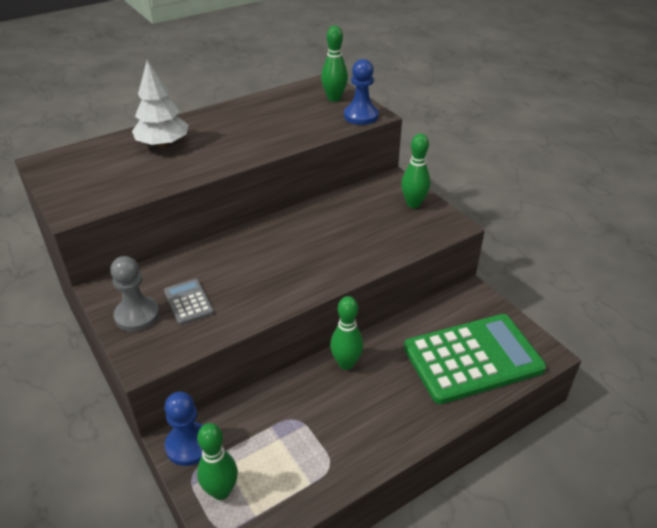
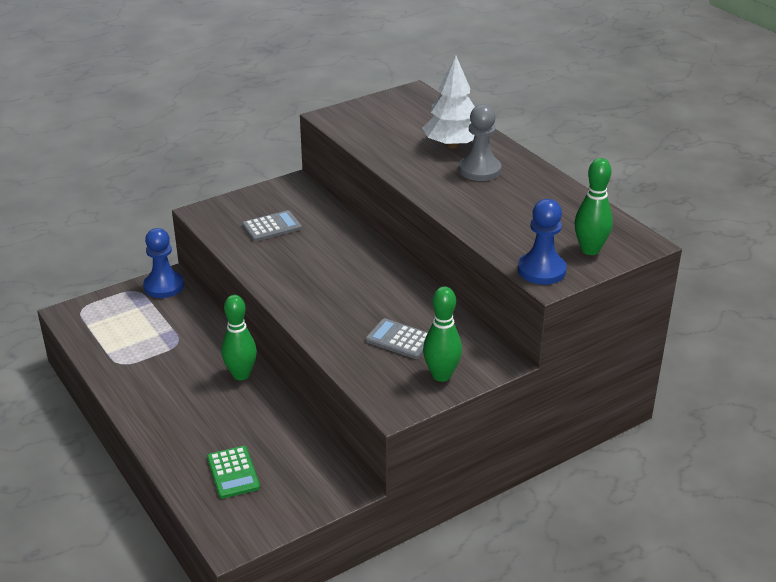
camera: 90 degrees right, 5 degrees down
(137, 315) = (258, 203): grey pawn -> grey pawn (479, 170)
(221, 491) = (114, 306): green bowling pin -> none
(372, 222) = (399, 339): none -> grey calculator
(472, 358) = (233, 472): green calculator -> green calculator, size x0.43

